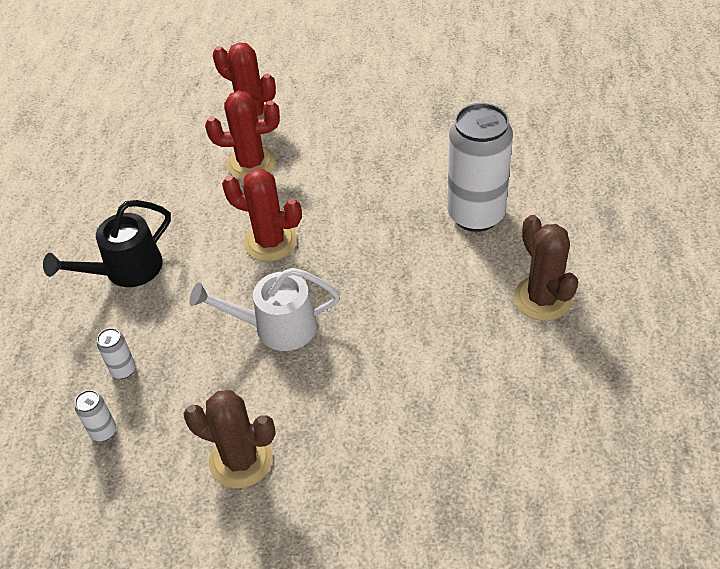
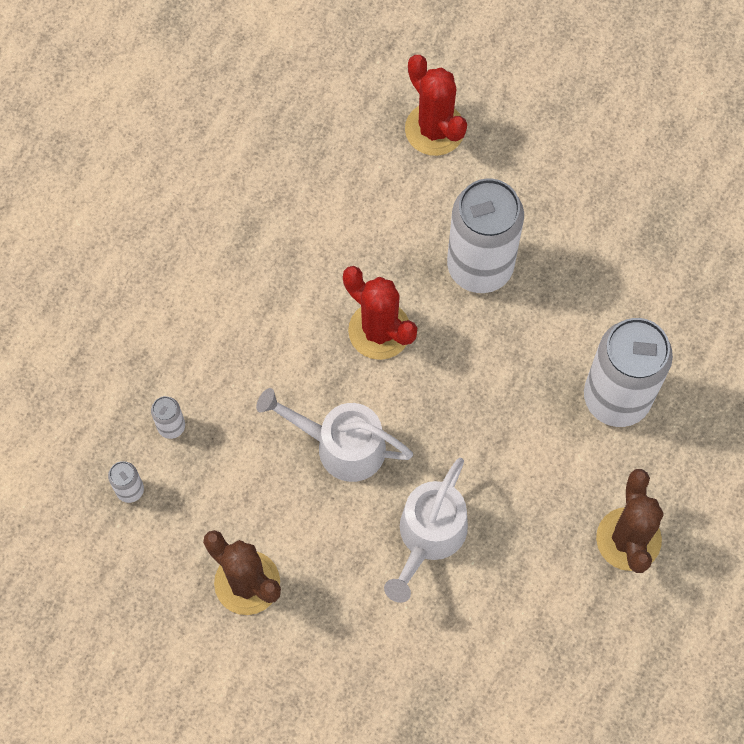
camera: 20 degrees right, 20 degrees up
(125, 271) = (214, 299): black watering can -> none
(251, 163) = (403, 206): red cactus -> none
(327, 177) = (480, 266): none -> white can
(382, 362) = (428, 537): none -> white watering can

